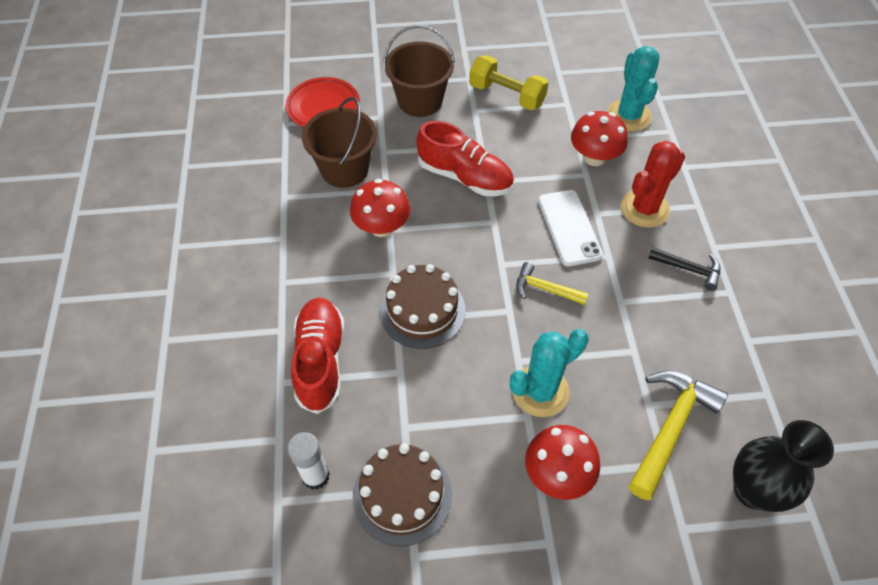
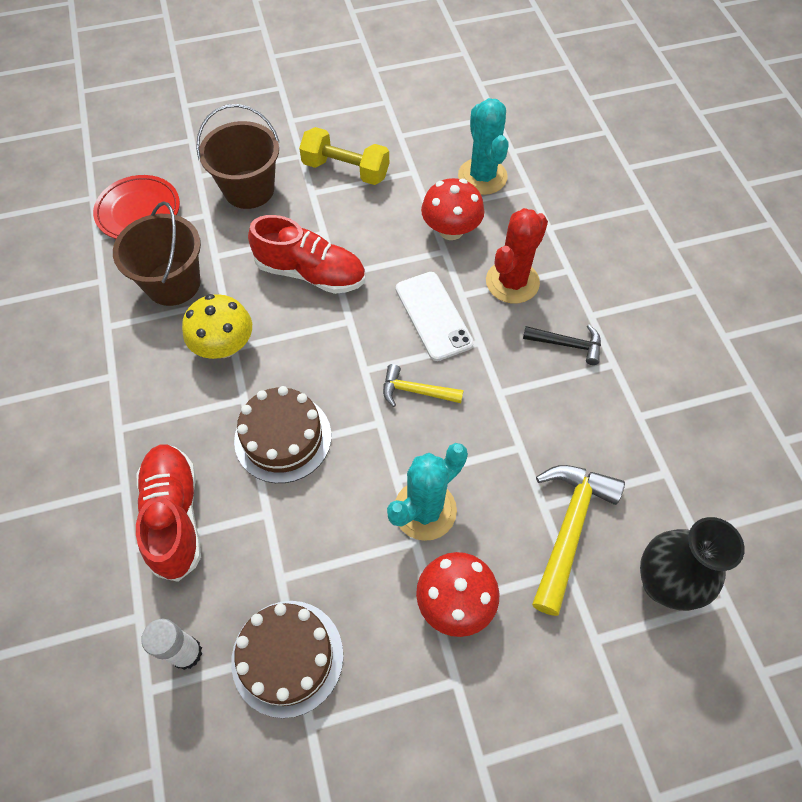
camera: 10 degrees left, 5 degrees up
(382, 227) = (224, 346): red mushroom -> yellow mushroom

